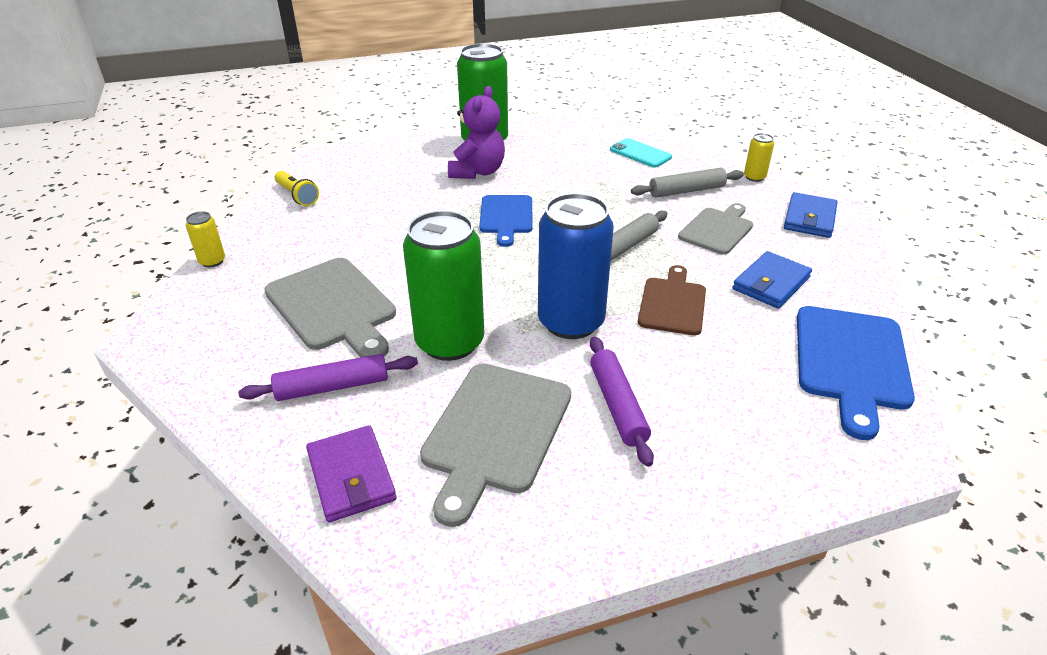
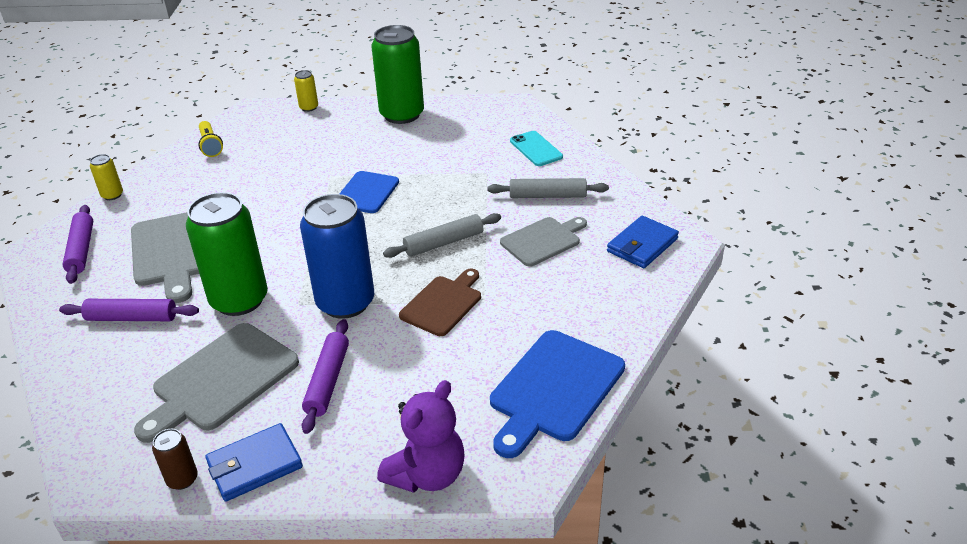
camera: 20 degrees right, 0 degrees up
(213, 325) = (81, 250): none -> purple rolling pin
(351, 477) = (101, 389): purple wallet -> none
(477, 172) = (373, 145): purple teddy bear -> purple teddy bear (427, 474)
(536, 558) = (182, 479): none -> brown can
(754, 177) = (626, 192): yellow can -> yellow can (309, 107)
(771, 283) = (547, 302): blue wallet -> blue wallet (254, 465)

